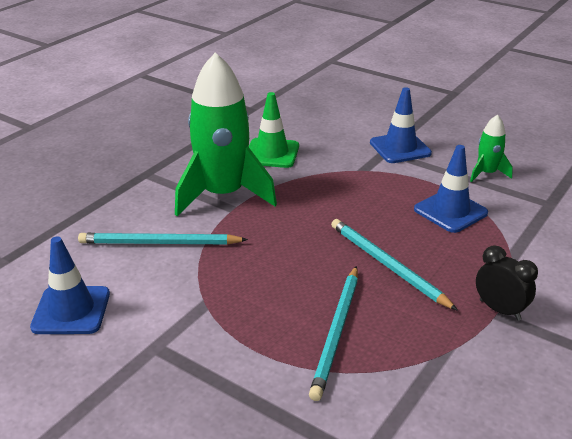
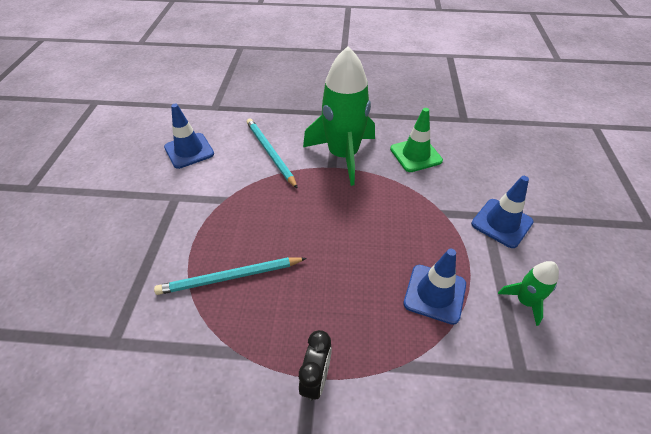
camera: 60 degrees right, 15 degrees up
(387, 265) = (326, 277): turquoise pencil -> none

